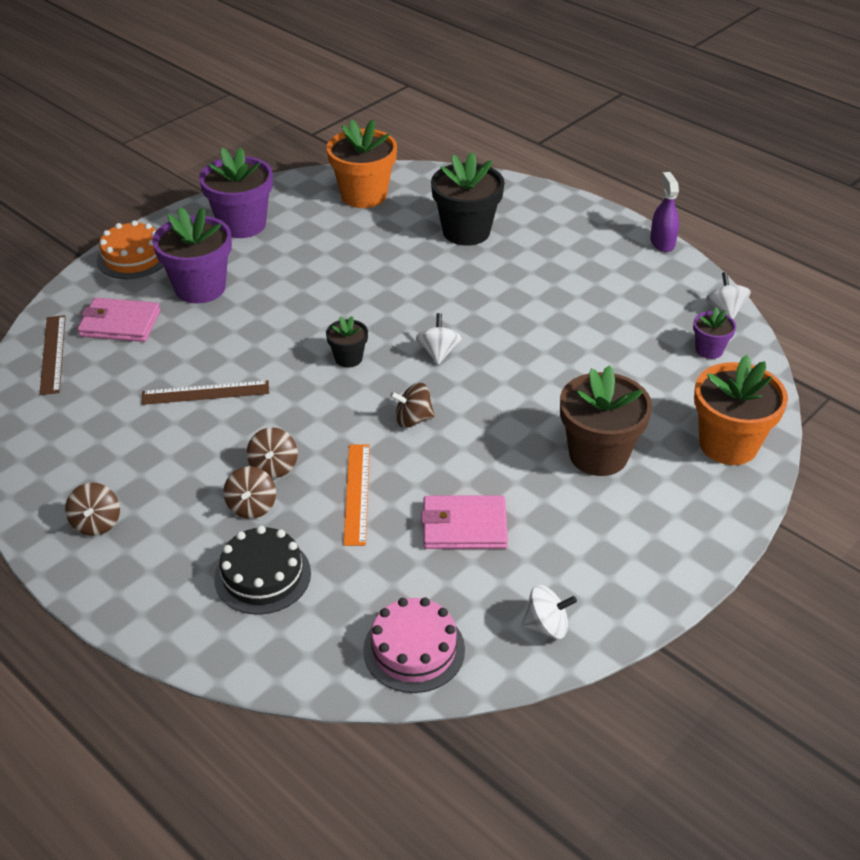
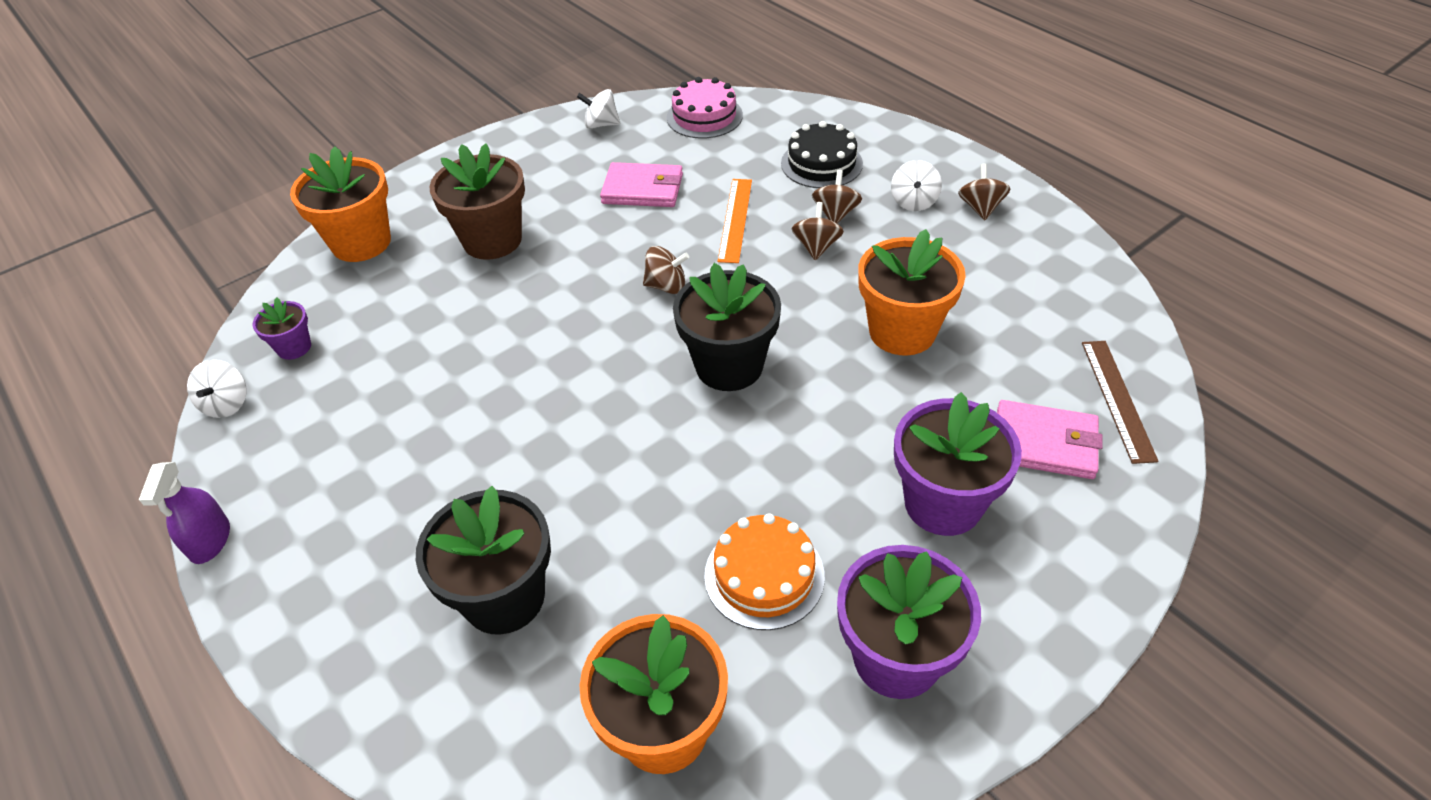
camera: 170 degrees left, 5 degrees up
(133, 257) = (1073, 584): orange cake -> orange cake (764, 575)
(205, 392) = (902, 331): brown ruler -> orange flower pot
(348, 358) = (729, 366): black flower pot -> black flower pot, size x1.95
(438, 352) = (616, 366): white spinning top -> white spinning top (913, 202)

